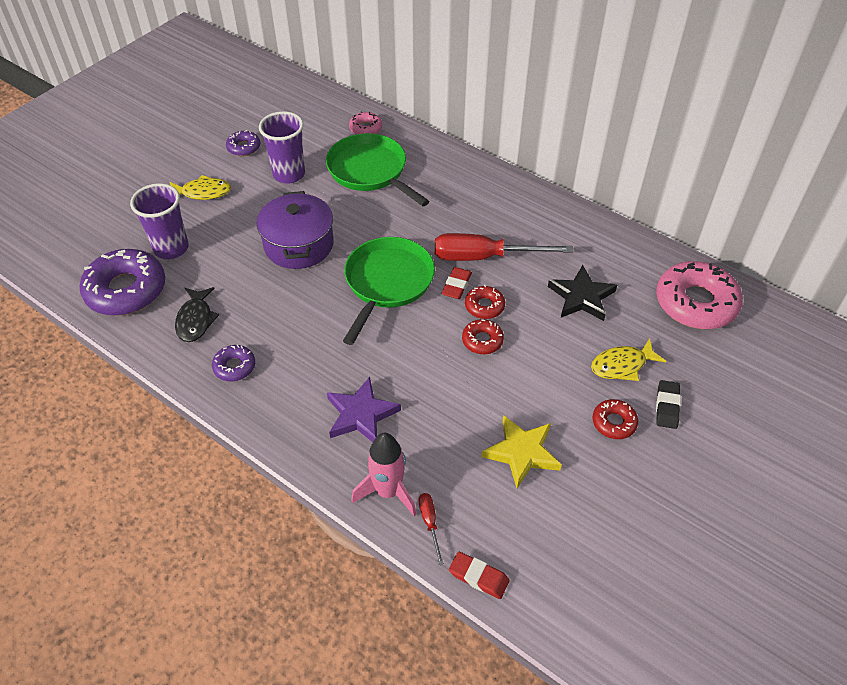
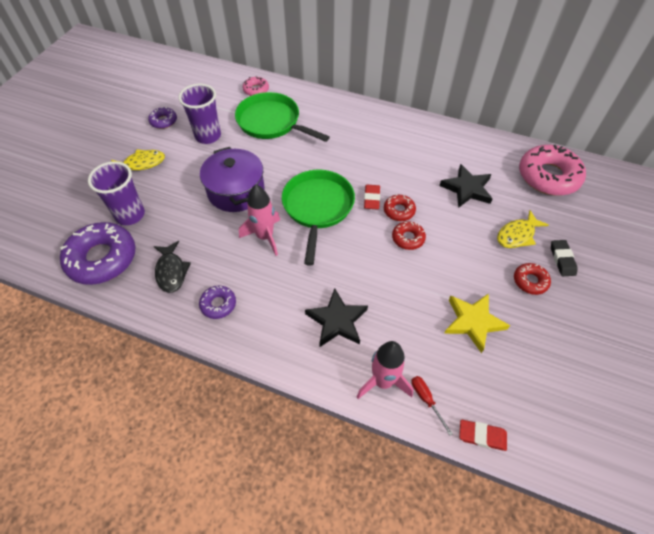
camera: 15 degrees left, 5 degrees up
(313, 303) = (265, 237): none -> pink rocket
(361, 414) = (337, 321): purple star -> black star
(484, 257) = (384, 172): red screwdriver -> none

